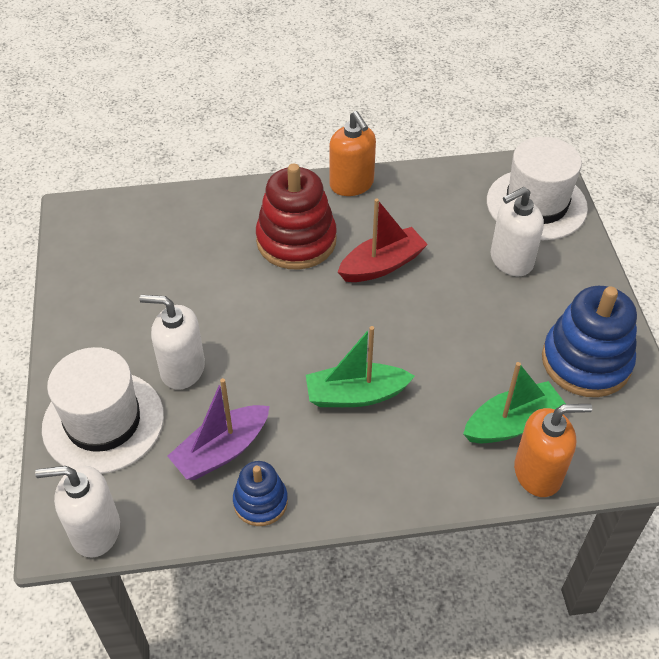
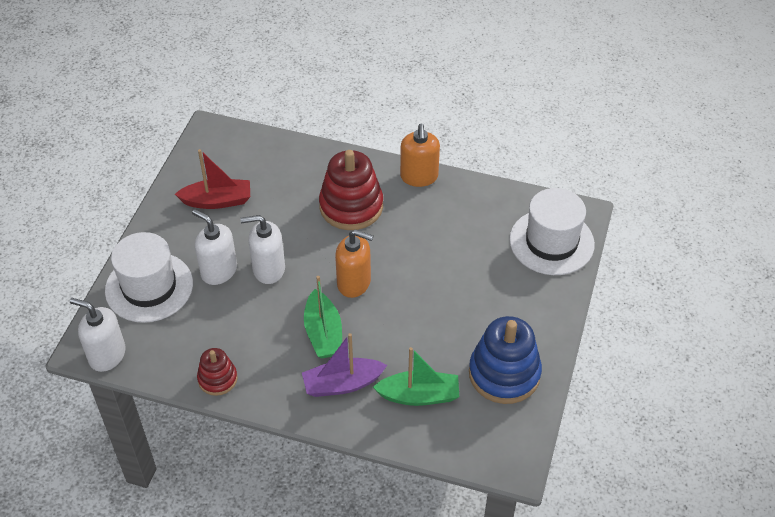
camera: 25 degrees right, 0 degrees up
(221, 451) = (212, 336): purple boat -> purple boat (342, 384)
(260, 502) = (217, 379): blue stacking toy -> red stacking toy
(356, 395) = (323, 333): green boat -> green boat turned 120 degrees counterclockwise
(382, 265) = (401, 247): red boat -> red boat (217, 201)
(511, 260) = (500, 278): white soap dispenser -> white soap dispenser (268, 269)
(538, 473) = (414, 436): orange soap dispenser -> orange soap dispenser (354, 283)

